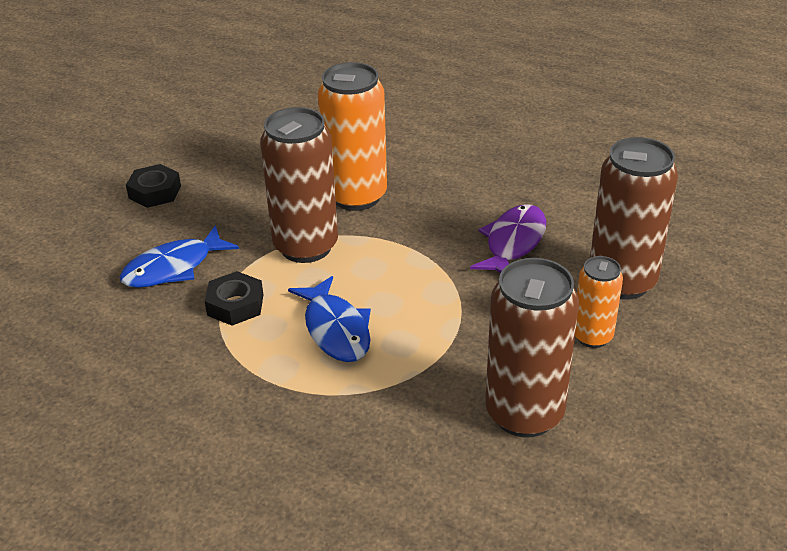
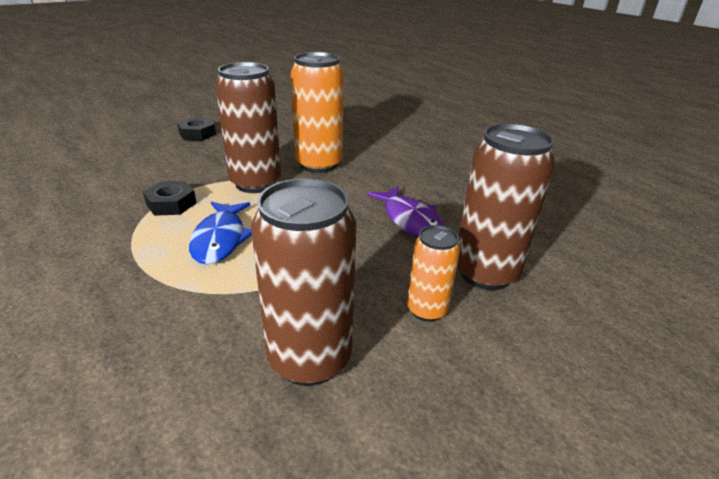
camera: 20 degrees right, 5 degrees down
(173, 268) = (159, 173): blue fish -> none
(513, 243) = (410, 220): purple fish -> purple fish turned 105 degrees clockwise

